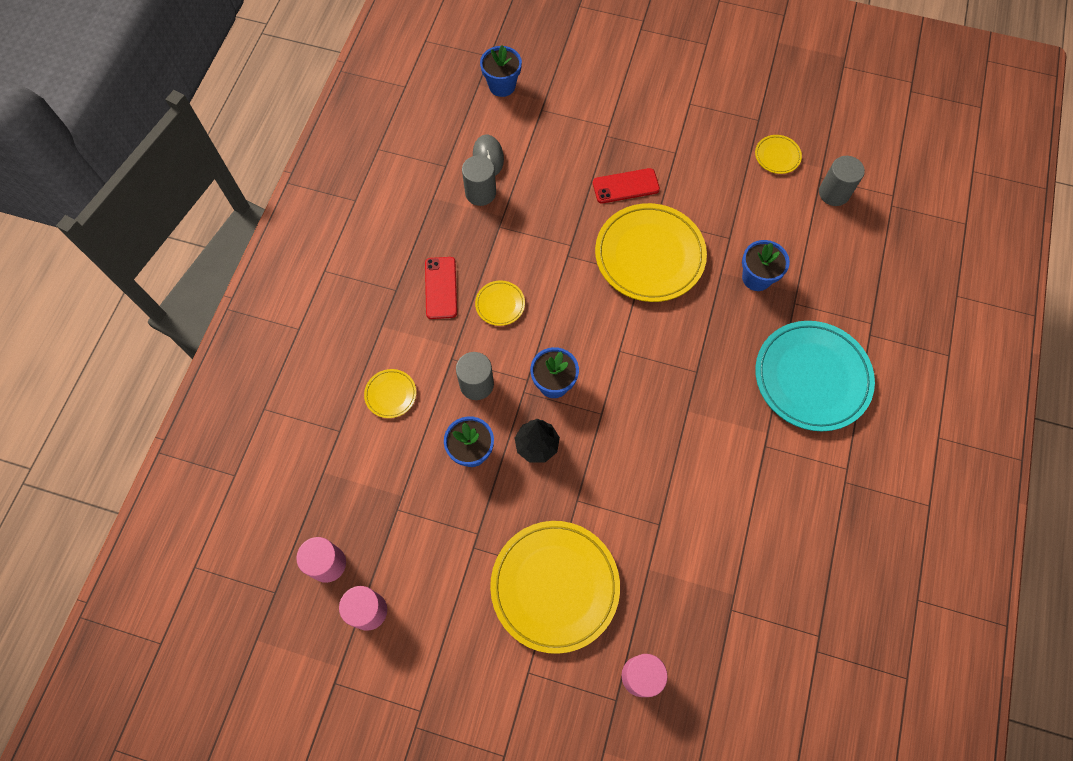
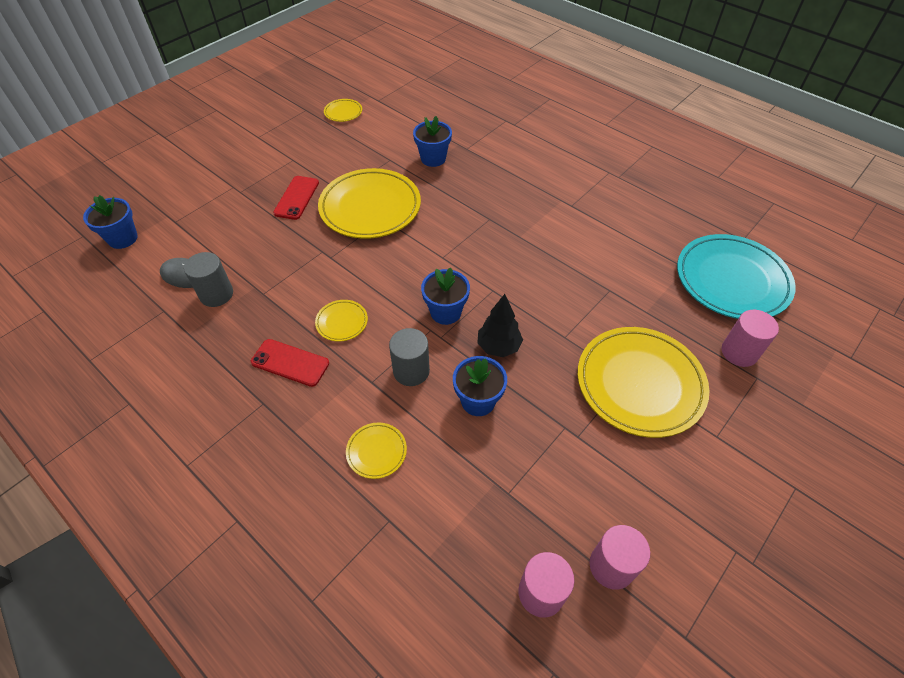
camera: 65 degrees left, 15 degrees down
(812, 377) = (530, 162): turquoise plate -> turquoise plate (731, 280)
(834, 193) = (395, 99): grey cylinder -> none

